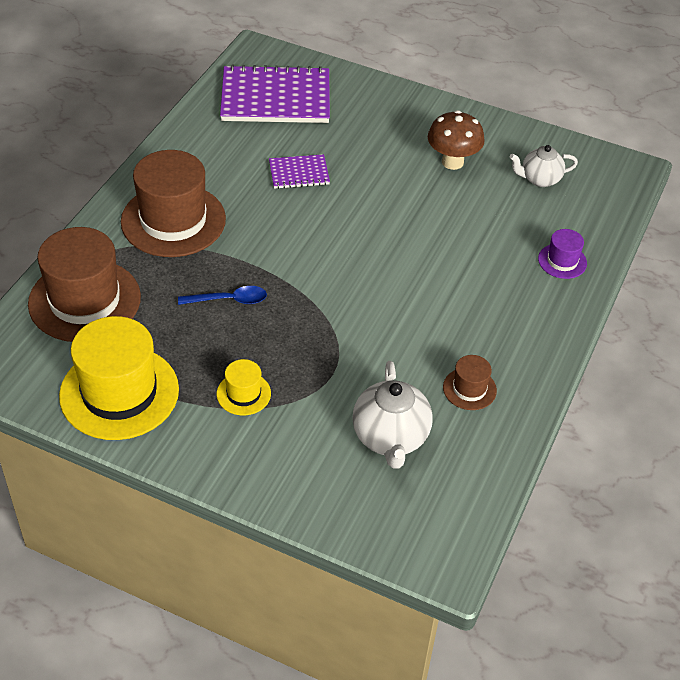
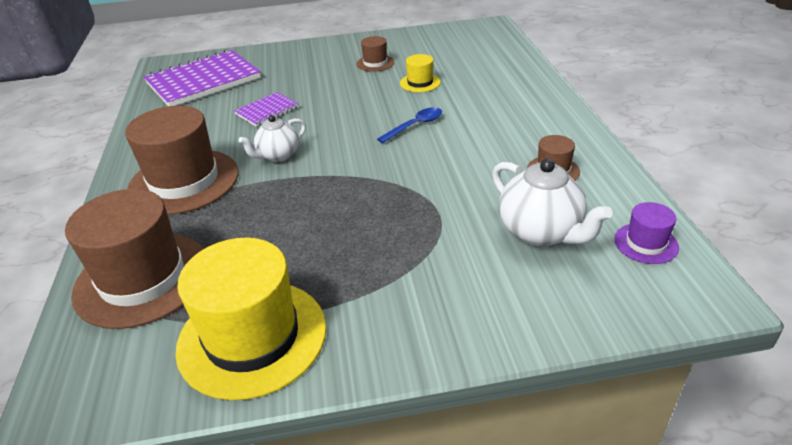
camera: 30 degrees left, 10 degrees down
(229, 300) = (292, 210): blue spoon -> blue spoon (415, 126)
(243, 394) = (380, 269): yellow hat -> yellow hat (420, 83)
(452, 162) = (375, 63): brown mushroom -> brown hat
(540, 179) = (443, 49): white teapot -> white teapot (278, 155)
(562, 261) = (512, 78): purple hat -> purple hat (646, 243)

